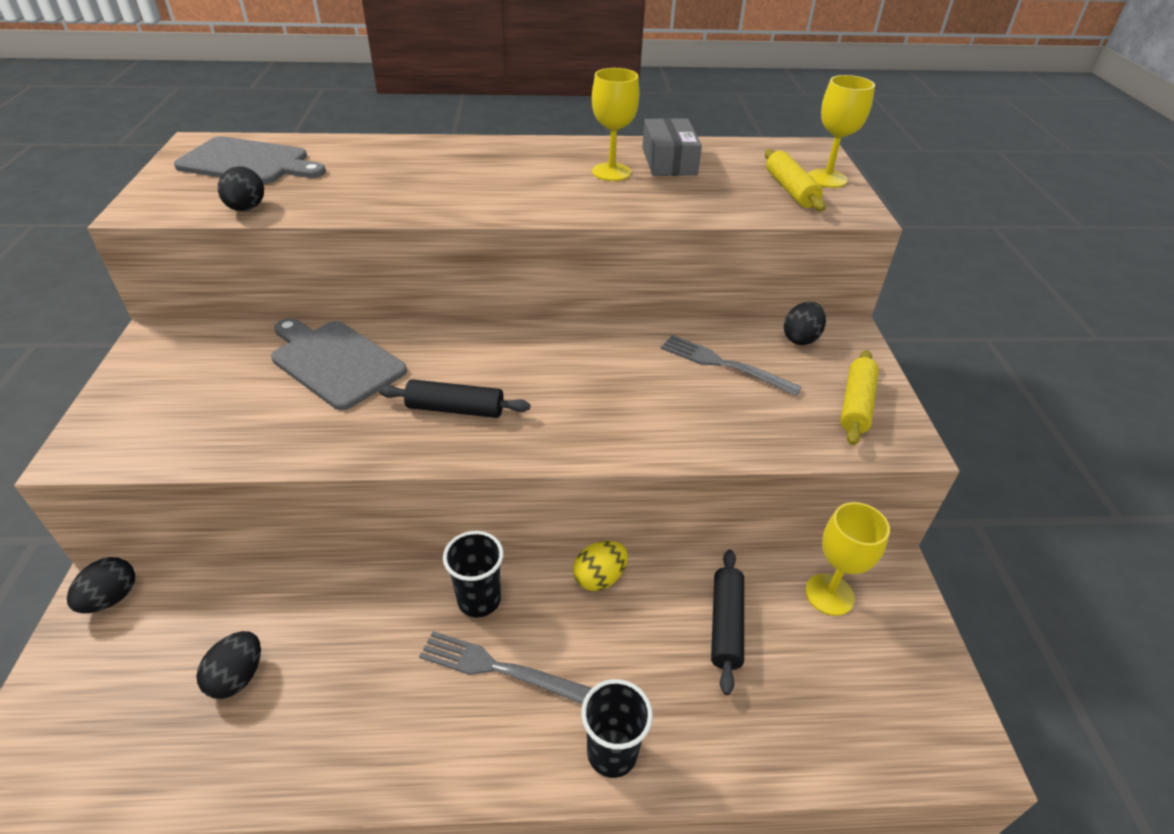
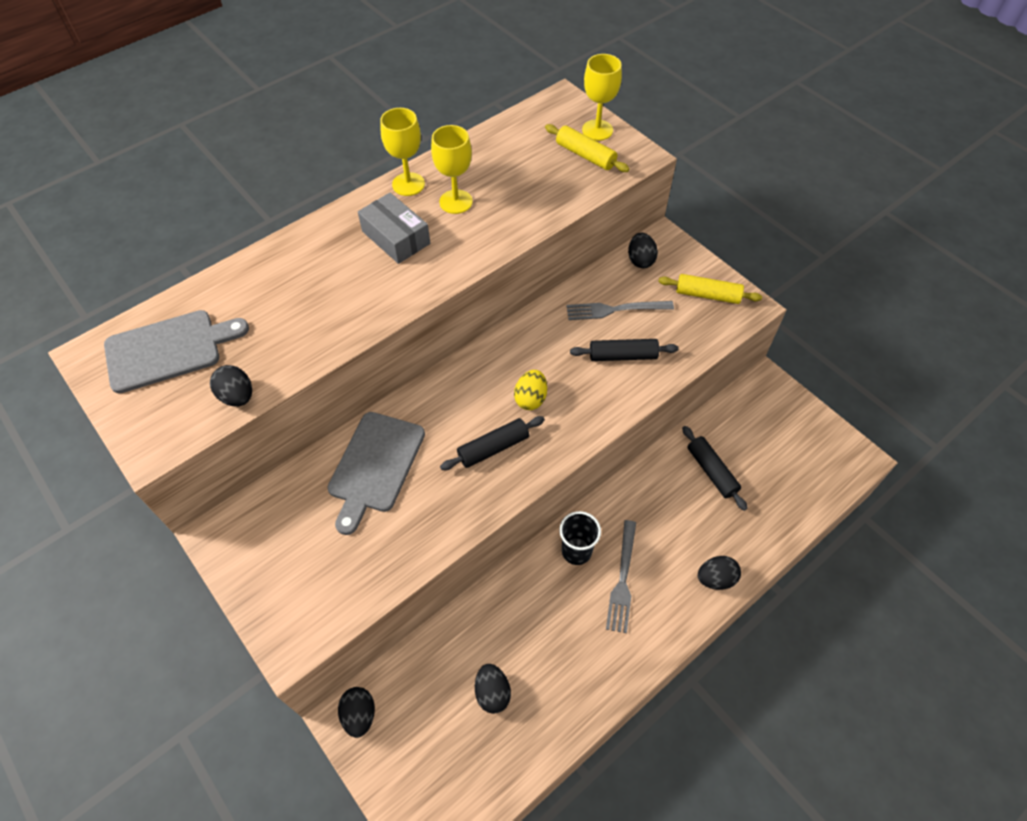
camera: 35 degrees left, 15 degrees up
(335, 362) = (375, 466): grey cutting board -> grey cutting board turned 75 degrees counterclockwise
(496, 668) = (622, 580): grey fork -> grey fork turned 60 degrees counterclockwise
(599, 578) = (627, 491): yellow egg -> yellow egg (530, 399)
(612, 752) = (715, 578): black cup -> black egg
(669, 161) = (482, 167): grey box -> grey box (396, 237)
(688, 406) = (623, 356): none -> black rolling pin
(829, 594) = (746, 417): yellow goblet -> yellow goblet (408, 184)
(856, 405) = (707, 295): yellow rolling pin -> yellow rolling pin turned 60 degrees counterclockwise

